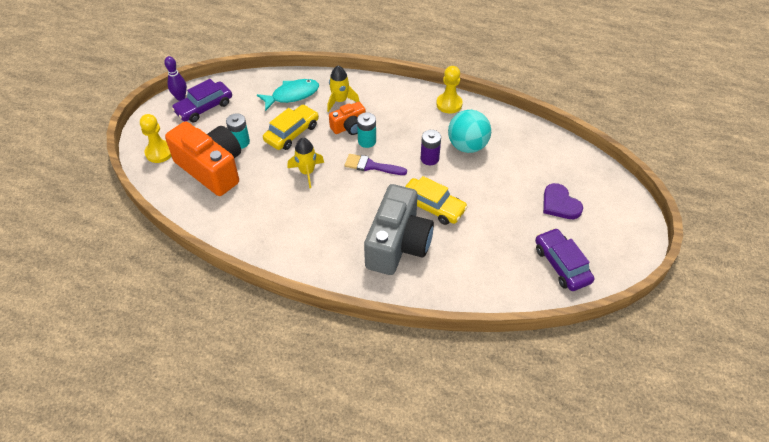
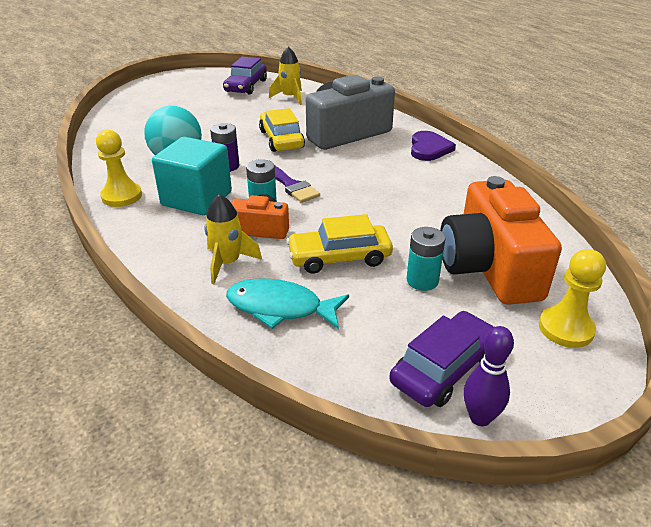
camera: 140 degrees left, 15 degrees down
(204, 107) = (444, 368): purple car -> purple car turned 45 degrees counterclockwise
(307, 172) = (367, 210): yellow rocket -> yellow rocket (290, 97)
(409, 125) = (197, 198): none -> turquoise cube
(560, 204) = (185, 104): purple heart -> purple heart (429, 148)

